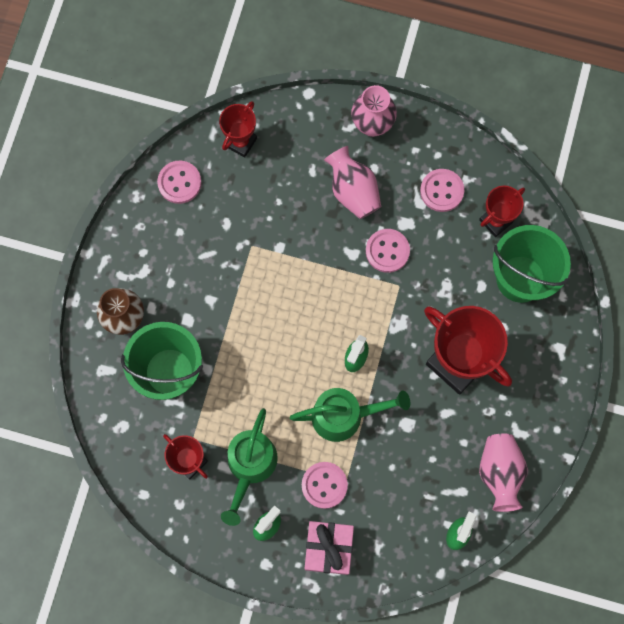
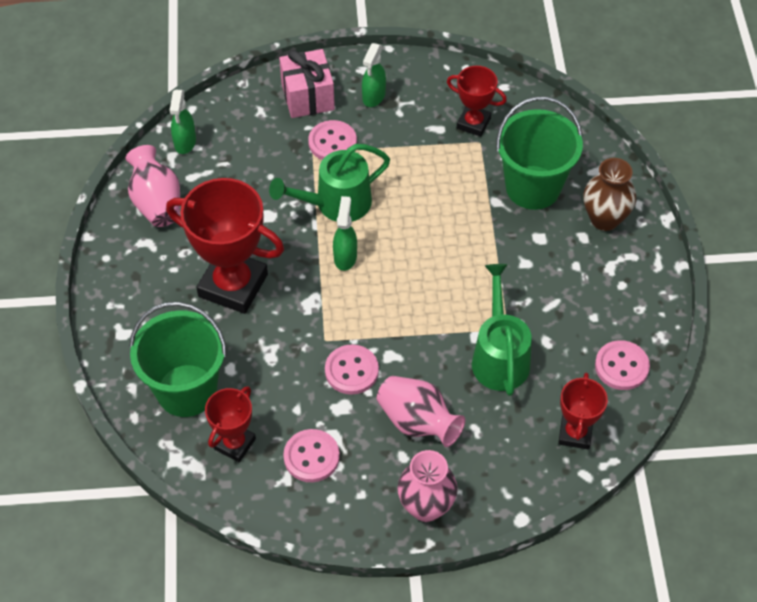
camera: 160 degrees right, 20 degrees down
(250, 467) = (412, 135): green watering can -> green watering can (499, 356)

